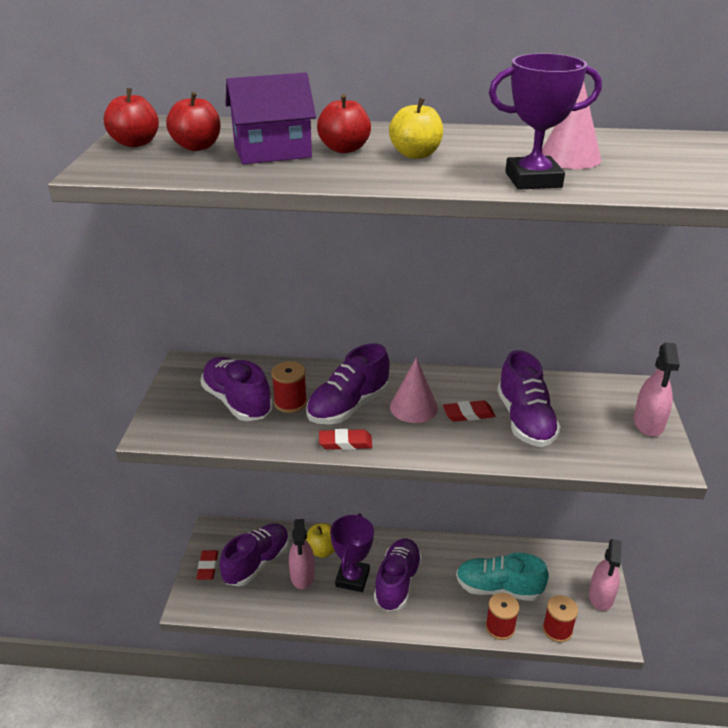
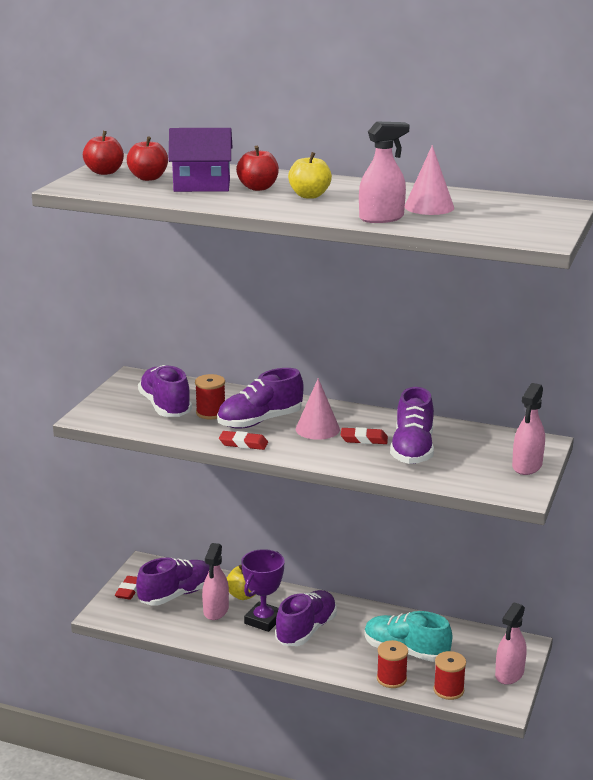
camera: 15 degrees right, 10 degrees down
(533, 180) = (381, 218): purple trophy -> pink spray bottle

